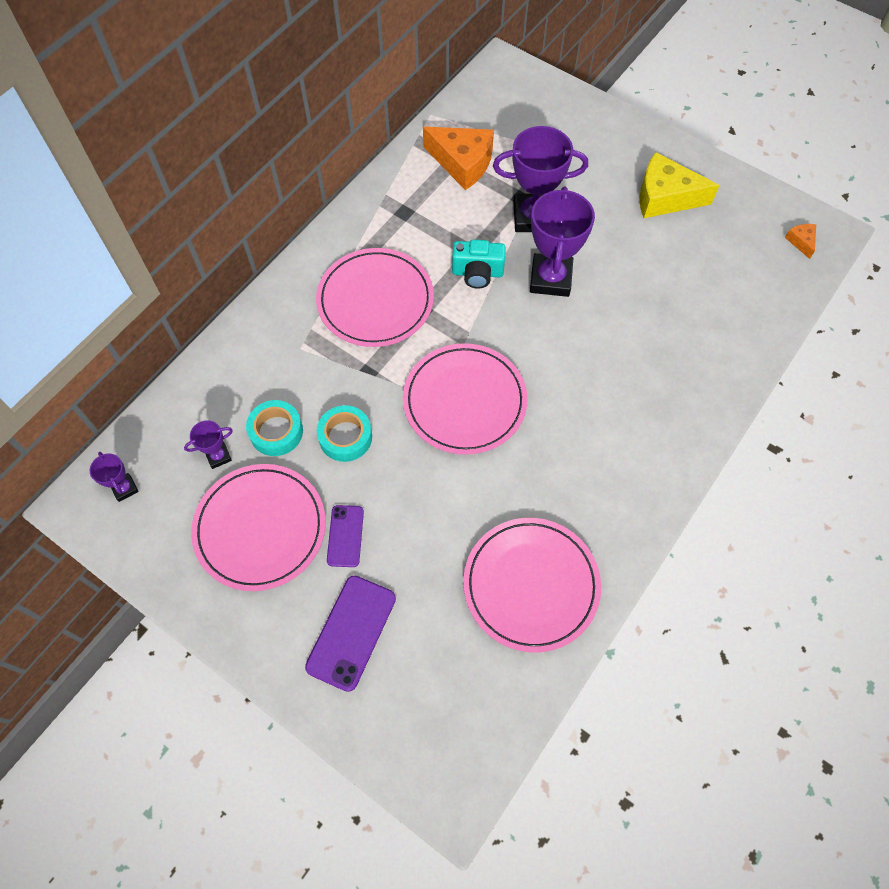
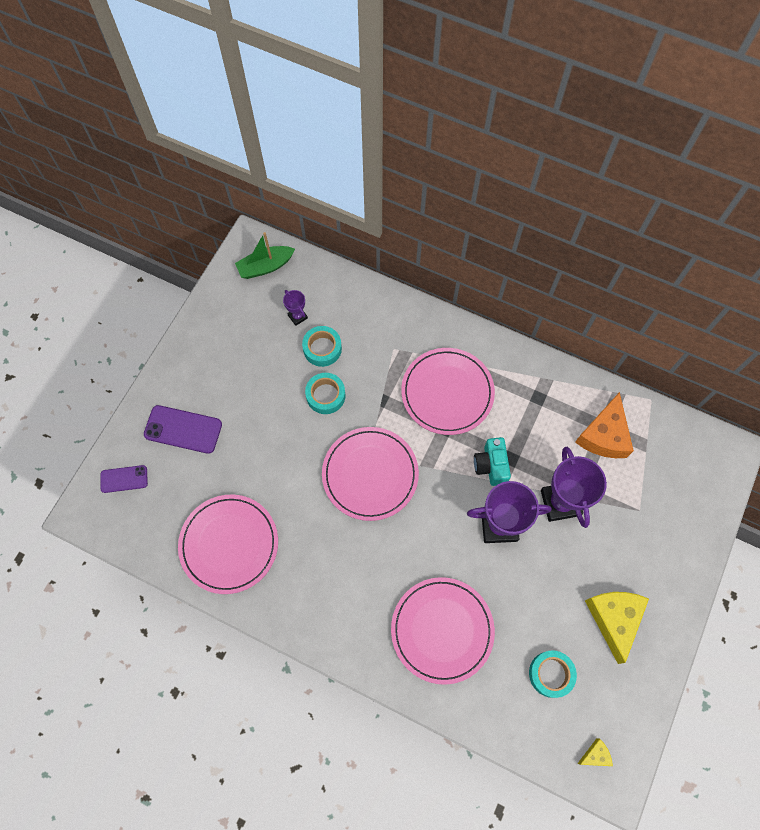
camera: 80 degrees right, 5 degrees up
(124, 488) = (265, 266): purple trophy -> green boat
(260, 528) = (248, 356): pink plate -> pink plate (442, 630)
(345, 536) = (250, 411): purple phone -> purple phone (124, 479)
(719, 263) = (551, 674): none -> turquoise tape
(801, 242) = (595, 755): orange cheese -> yellow cheese

